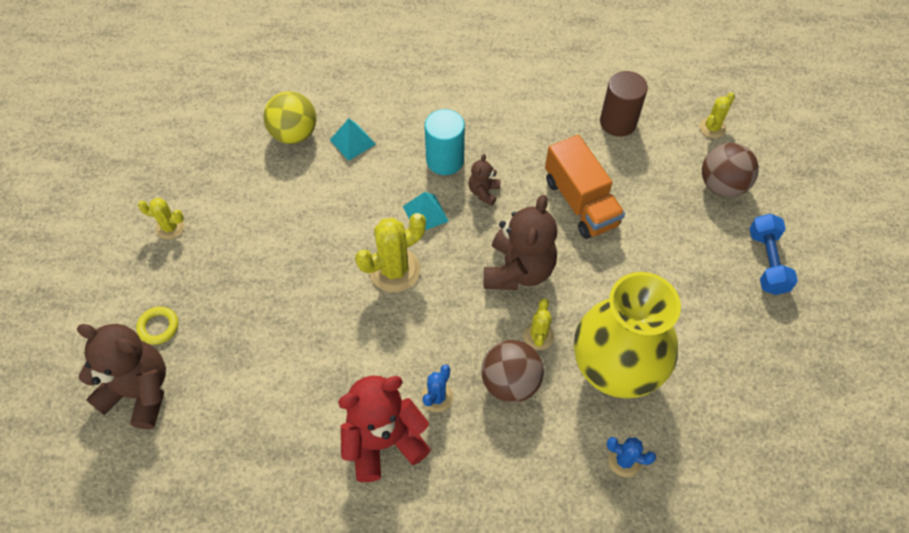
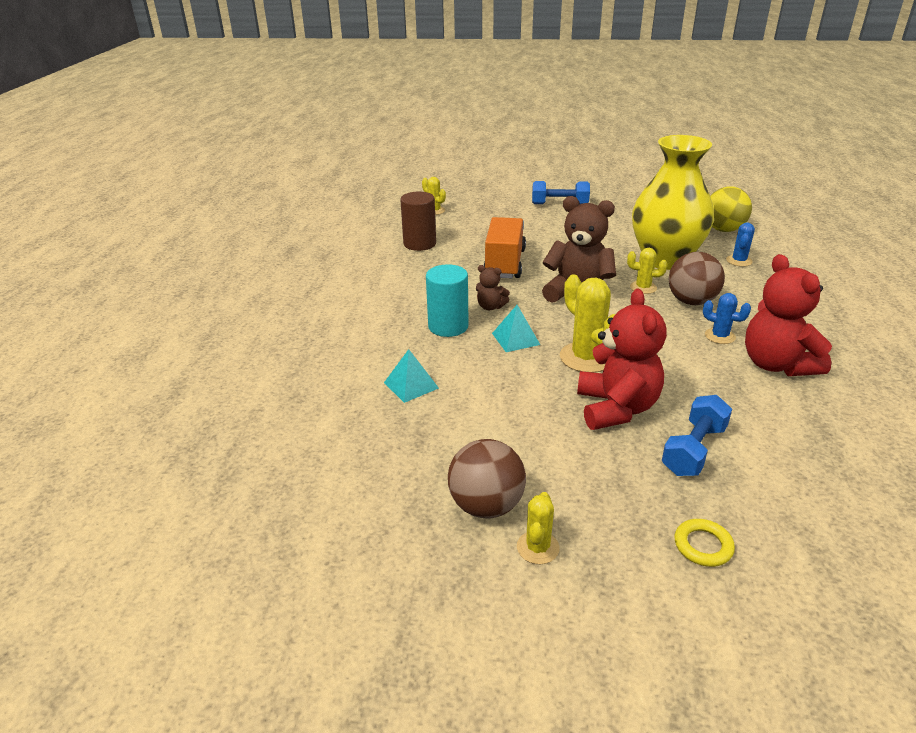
camera: 85 degrees left, 25 degrees down
(139, 392) = (804, 557): brown teddy bear -> none
(259, 339) = (693, 450): none -> blue dumbbell
(294, 134) = (388, 431): yellow ball -> yellow ball (723, 230)
(316, 287) = (616, 408): none -> red teddy bear
(580, 202) = (505, 263): orange truck -> orange truck turned 60 degrees counterclockwise
(722, 185) = (491, 212): brown ball -> brown ball (486, 505)

